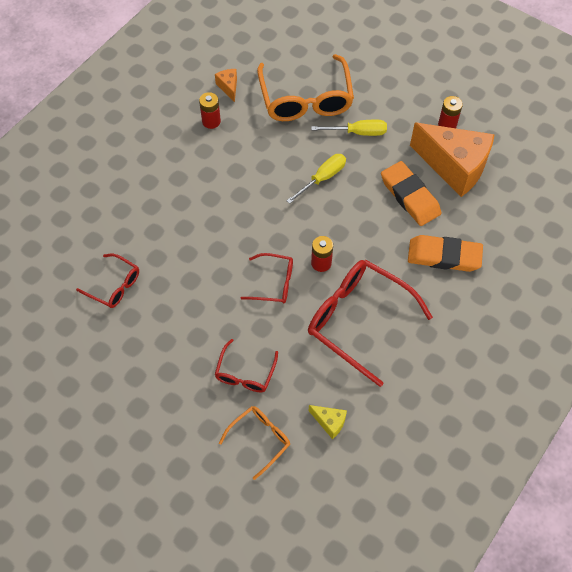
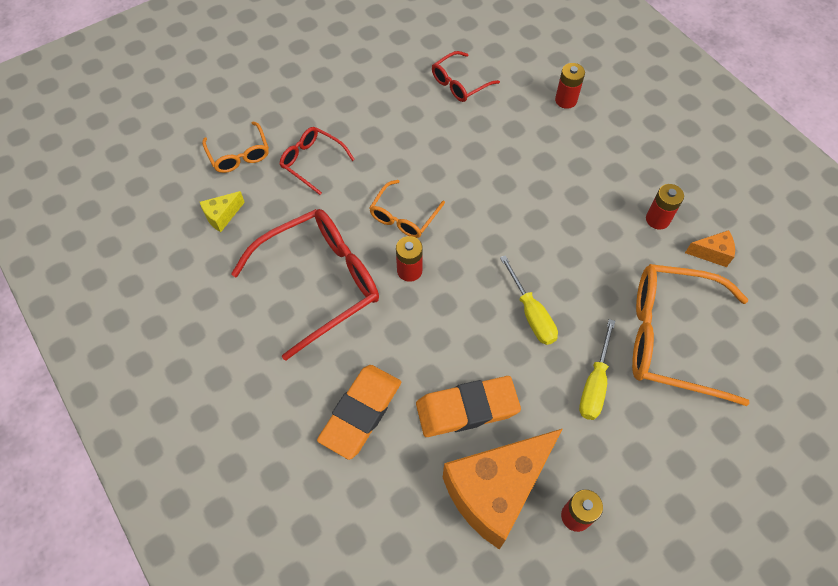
camera: 110 degrees right, 0 degrees up
(110, 202) = (566, 100): none -> red battery
(274, 283) = (403, 217): red glasses -> orange glasses

